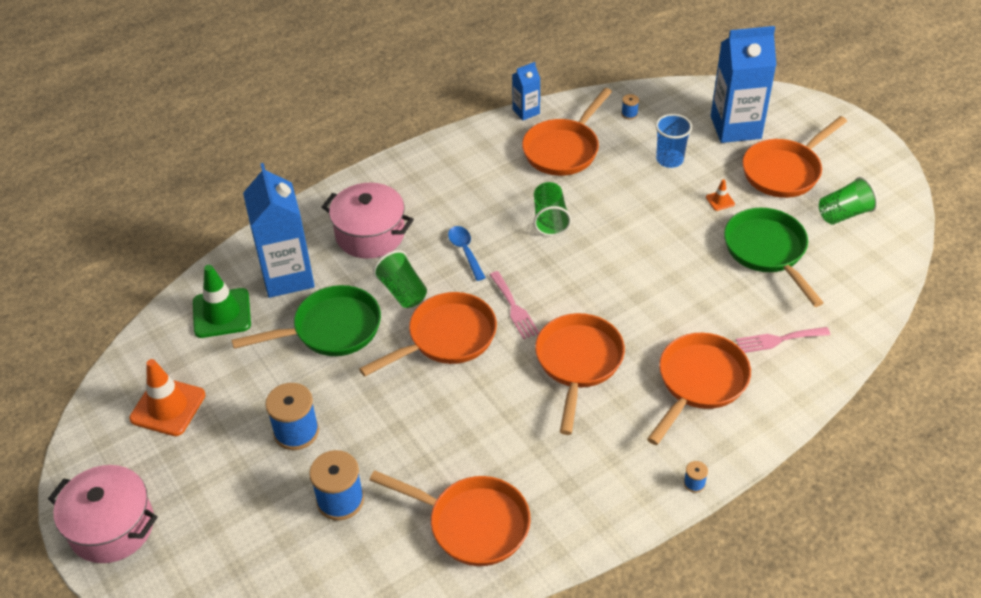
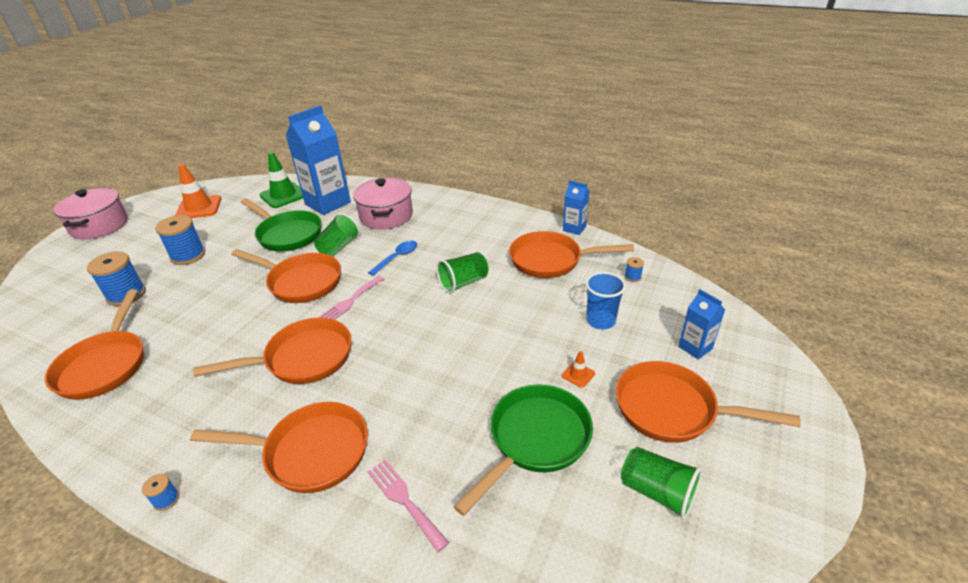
camera: 60 degrees right, 10 degrees down
(735, 127) = (695, 347): blue carton -> blue carton, size x0.49

